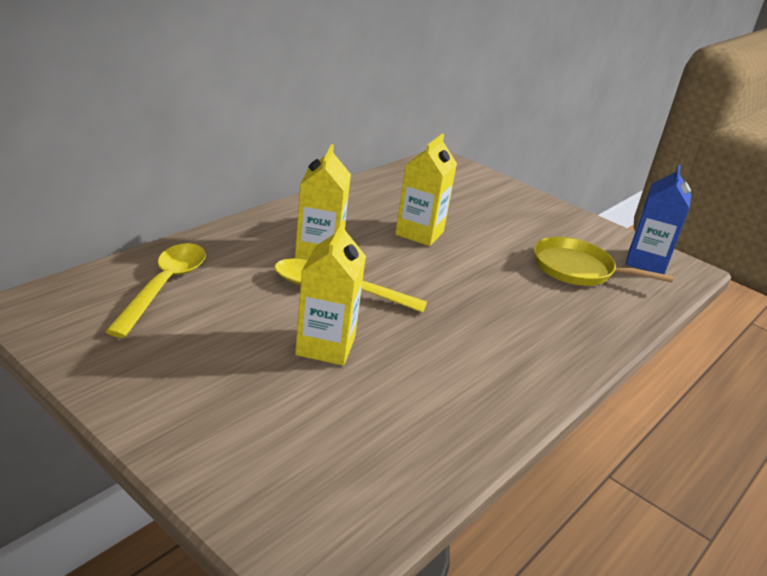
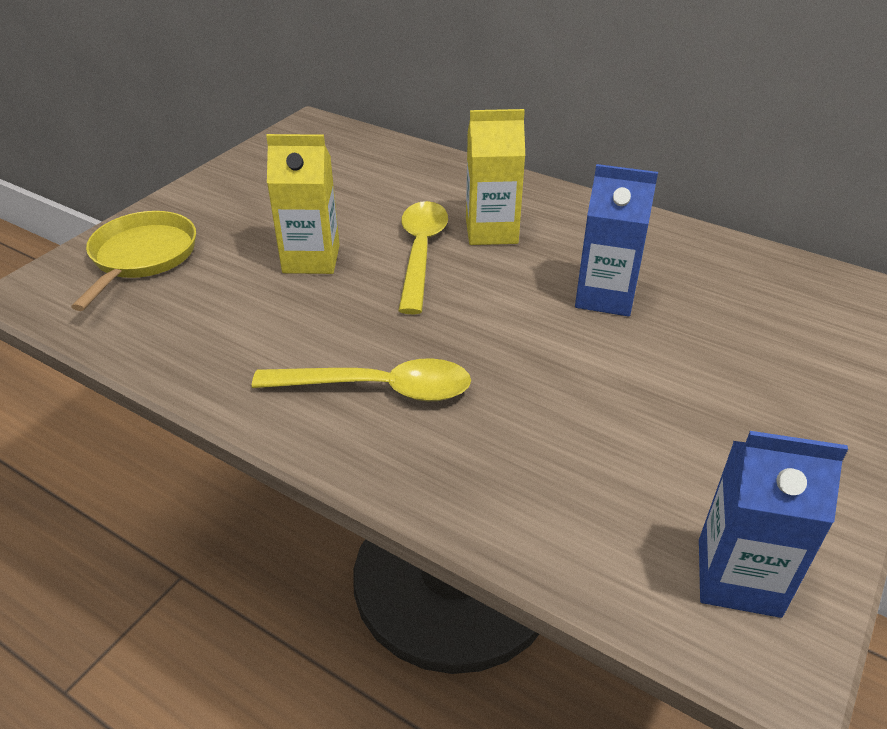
camera: 85 degrees right, 10 degrees up
(164, 286) = (372, 166): yellow spoon -> yellow spoon (379, 388)
(419, 233) = (605, 296): yellow carton -> blue carton
(577, 269) = (626, 466): yellow pan -> yellow pan (142, 257)

